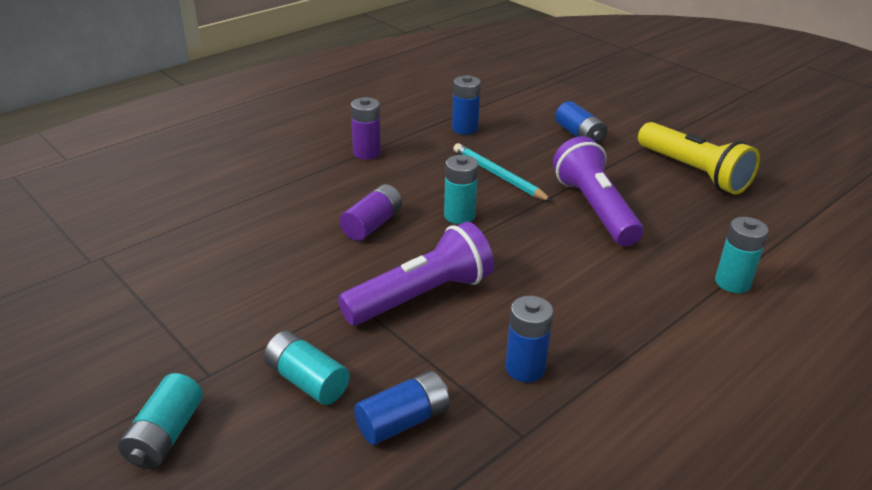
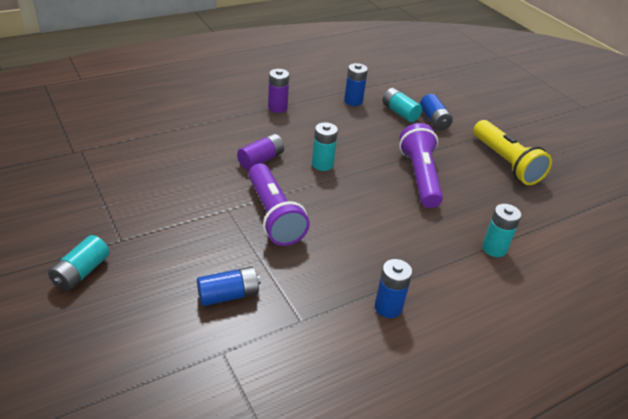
camera: 10 degrees right, 5 degrees up
(307, 381) = (178, 256): turquoise battery -> turquoise battery (400, 112)
(421, 296) = (273, 215): purple flashlight -> purple flashlight turned 90 degrees clockwise
(498, 175) = (362, 140): turquoise pencil -> none
(525, 368) = (321, 278): blue battery -> blue battery (388, 307)

